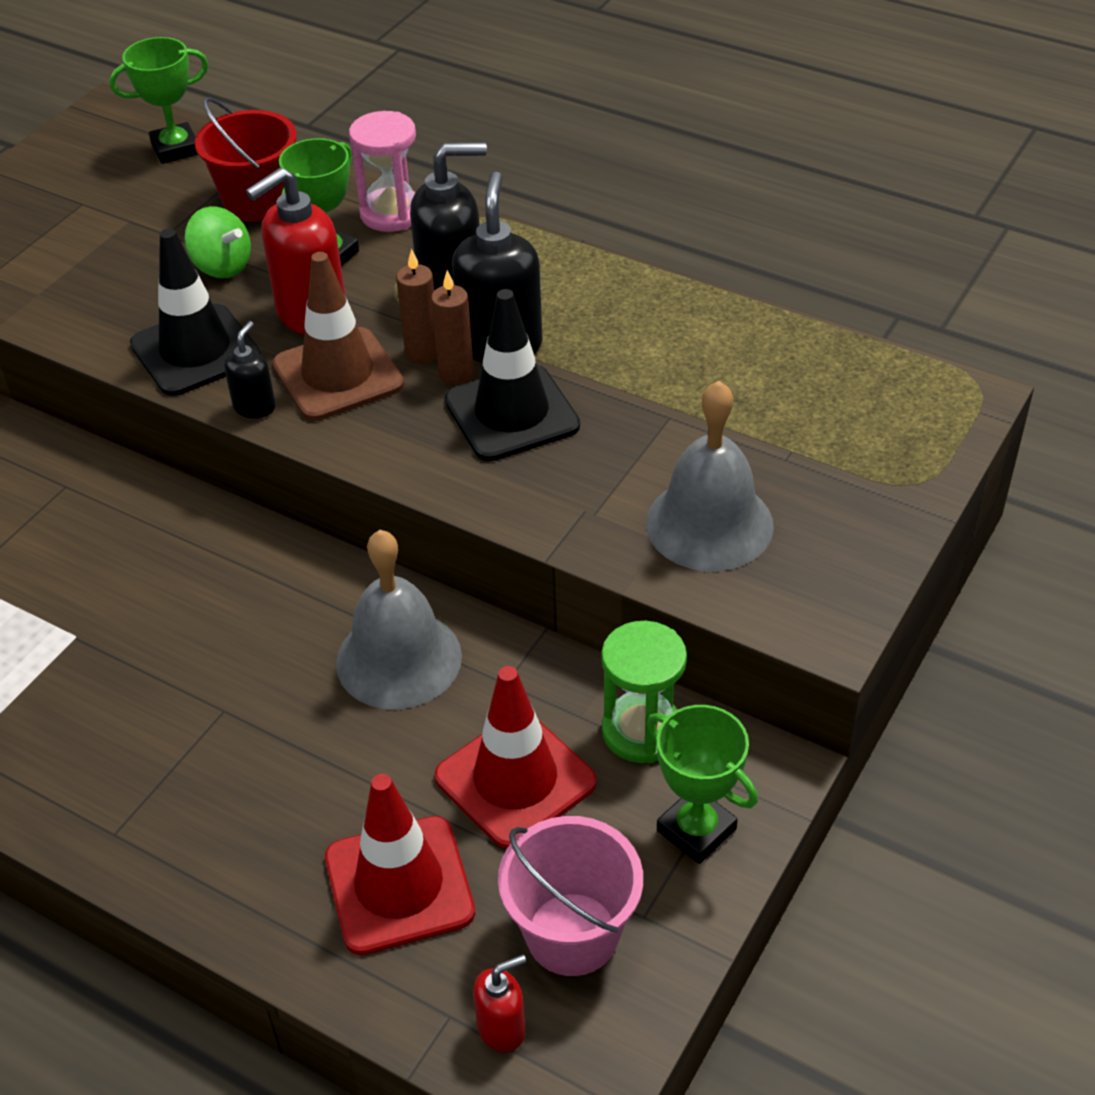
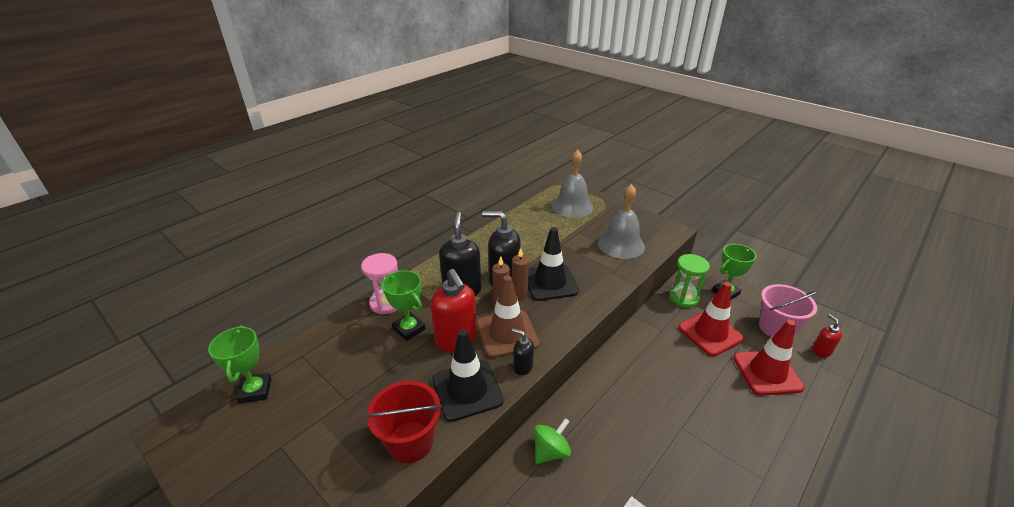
camera: 80 degrees left, 10 degrees down
(222, 266) = (394, 374): green spinning top -> green spinning top (550, 451)
(257, 202) = (342, 354): red bucket -> red bucket (410, 442)
(399, 659) = (649, 360): grey bell -> grey bell (572, 206)

